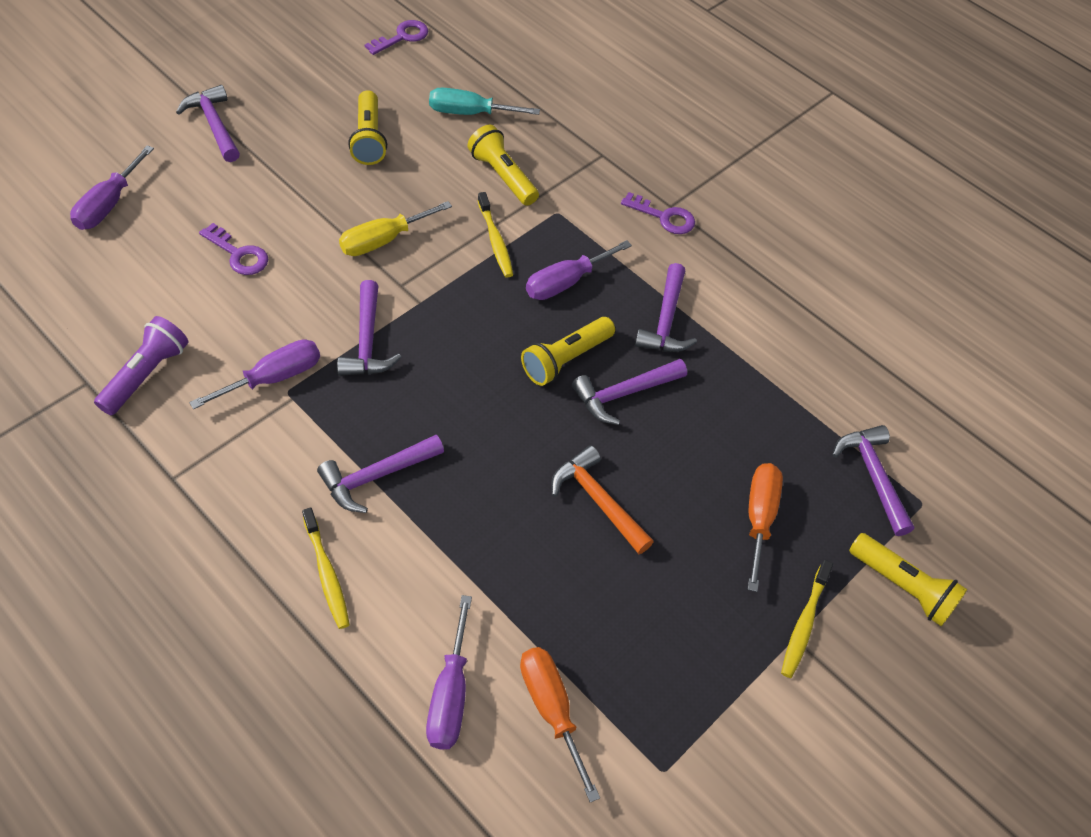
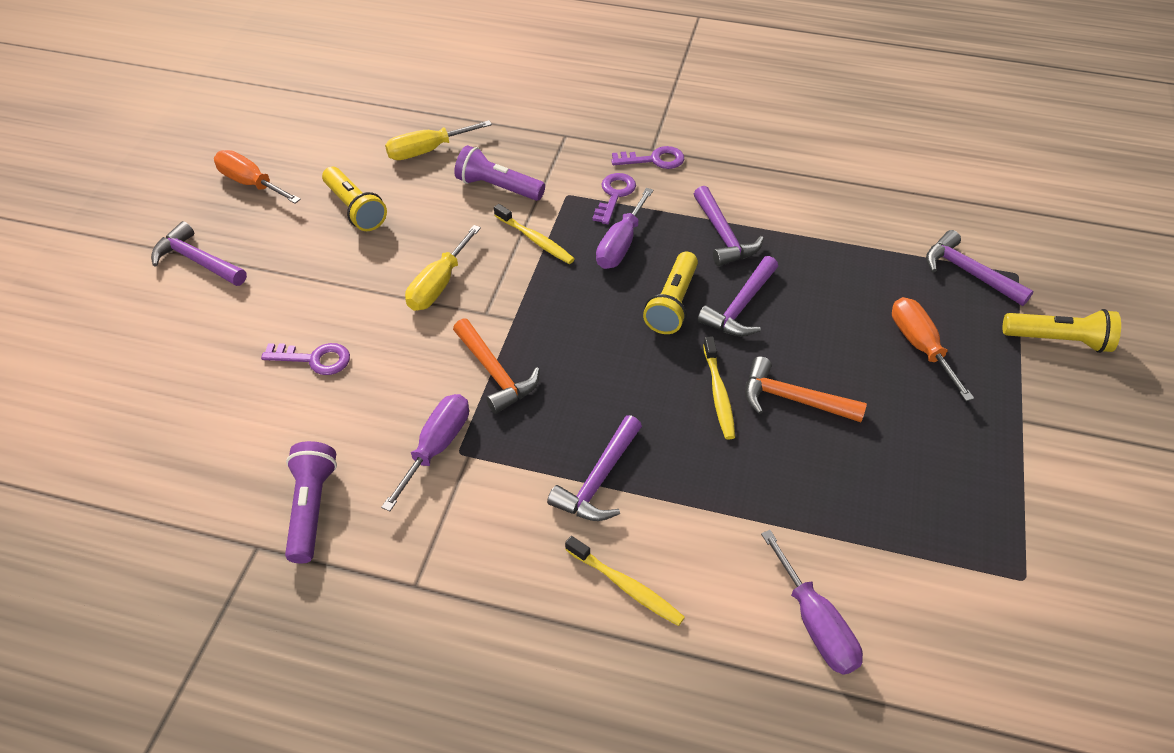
camera: 25 degrees left, 5 degrees down
(109, 204) = (147, 377): purple screwdriver -> none
(367, 342) = (495, 374): purple hammer -> orange hammer
(402, 37) = (316, 116): purple key -> purple key (614, 195)
(469, 113) = (427, 151): turquoise screwdriver -> yellow screwdriver
(502, 176) = (498, 187): yellow flashlight -> purple flashlight
(551, 709) = (902, 584): orange screwdriver -> orange screwdriver (251, 183)
(804, 624) = (1019, 406): yellow toothbrush -> yellow toothbrush (718, 394)

